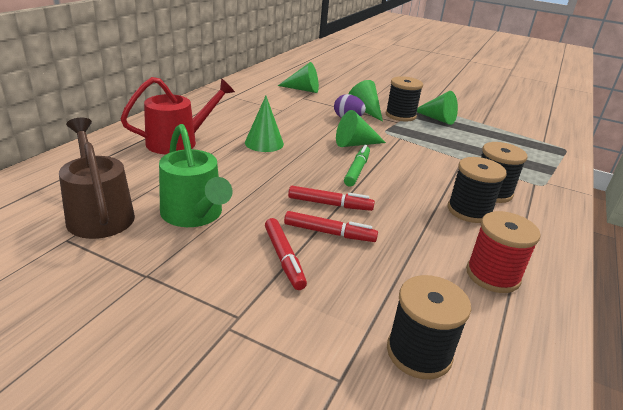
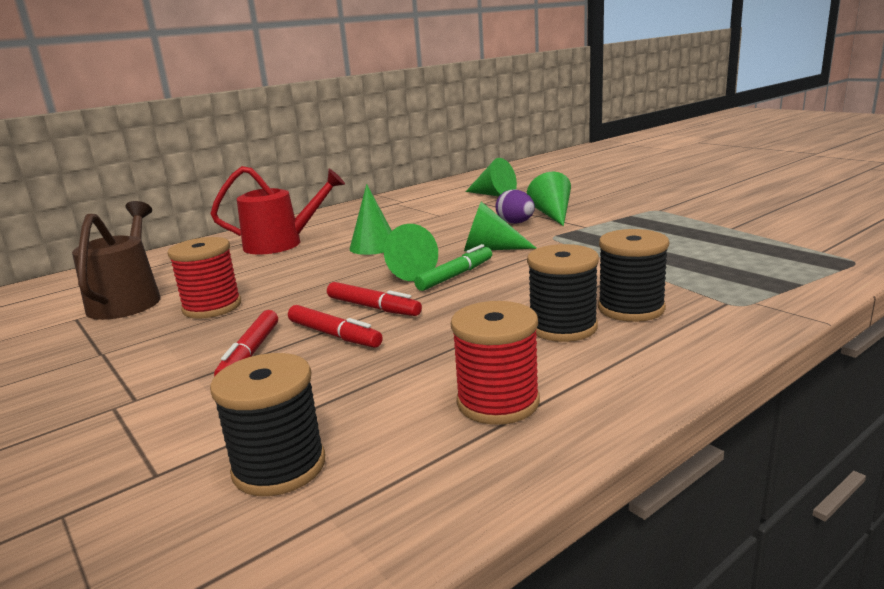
camera: 30 degrees right, 10 degrees down
(194, 215) = (212, 307): green watering can -> red spool
(400, 115) = (600, 219): black spool -> none
(437, 119) = (656, 223): green cone -> green cone (407, 272)

